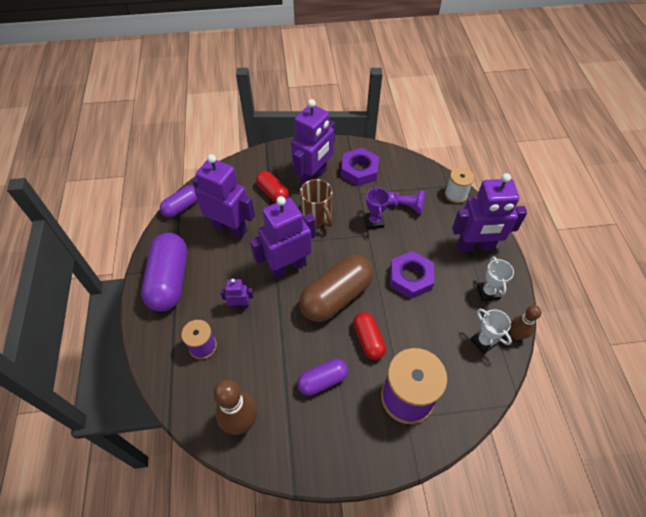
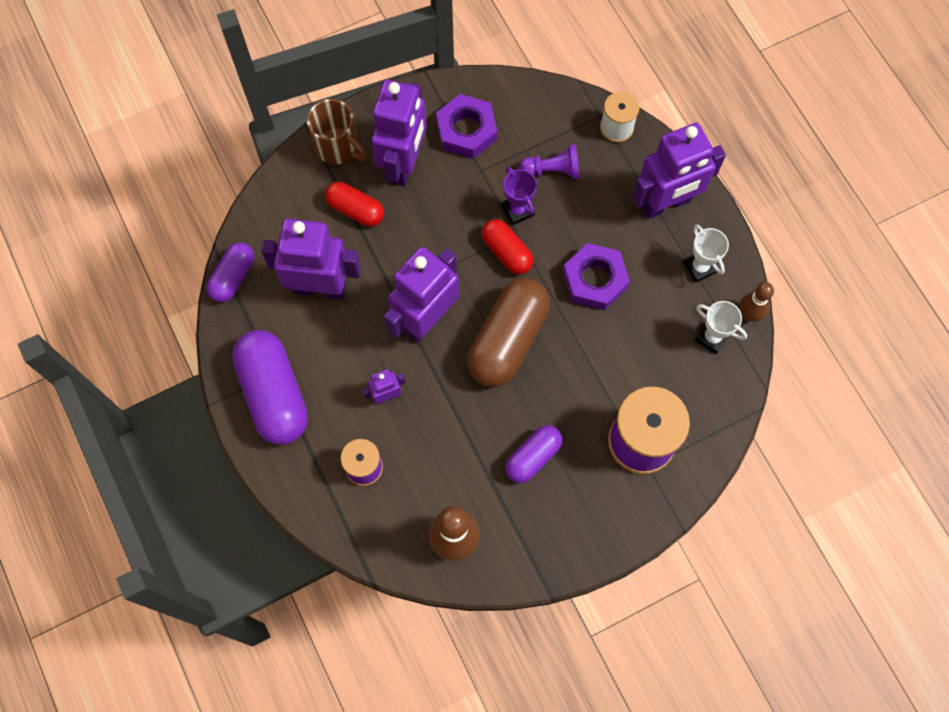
camera: 20 degrees left, 15 degrees up
(317, 216) = (435, 227): brown mug -> brown mug (338, 147)
(368, 340) = (570, 385): red capsule -> red capsule (507, 252)

